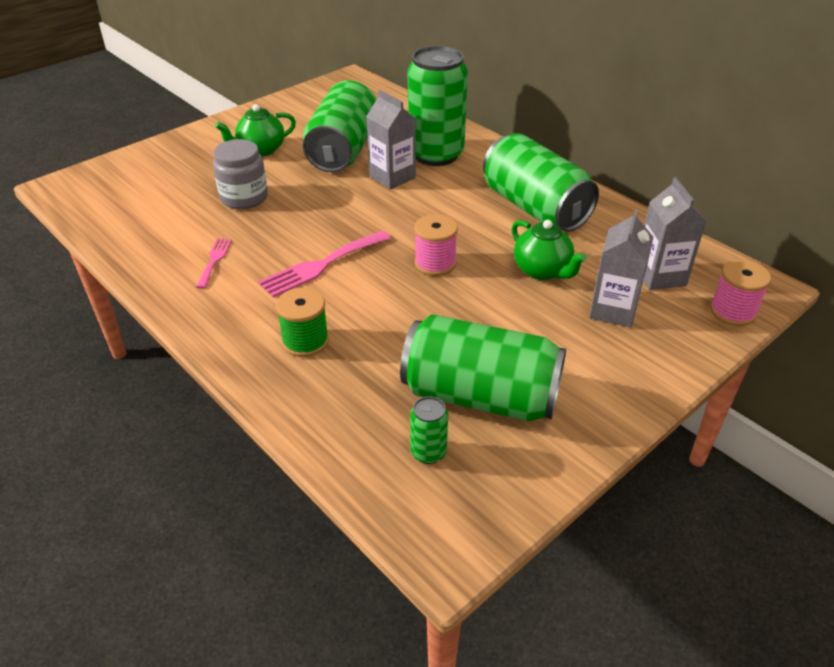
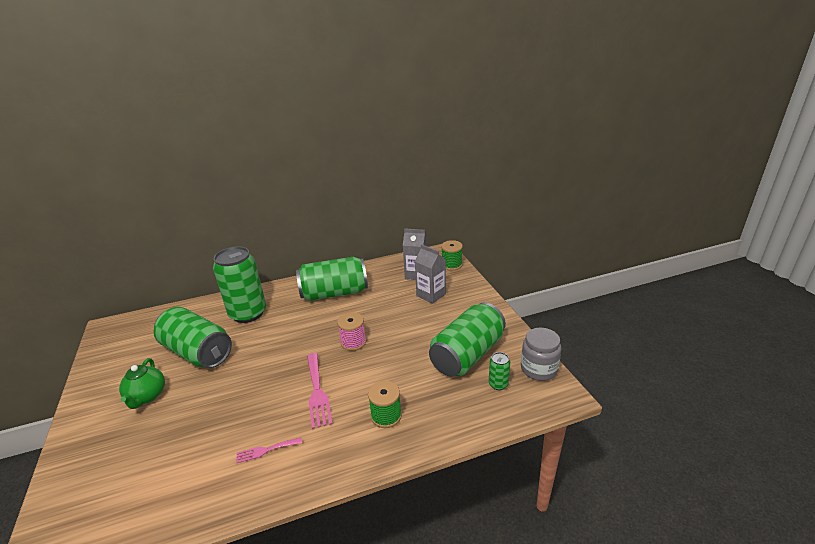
camera: 65 degrees left, 10 degrees down
(214, 260) = (266, 450): pink fork -> pink fork turned 45 degrees counterclockwise
(244, 197) = (202, 418): grey jar -> grey jar (538, 369)
(392, 177) = (253, 337): grey carton -> none
(542, 271) = (388, 307): green teapot -> none
(732, 311) = (451, 265): pink spool -> green spool

